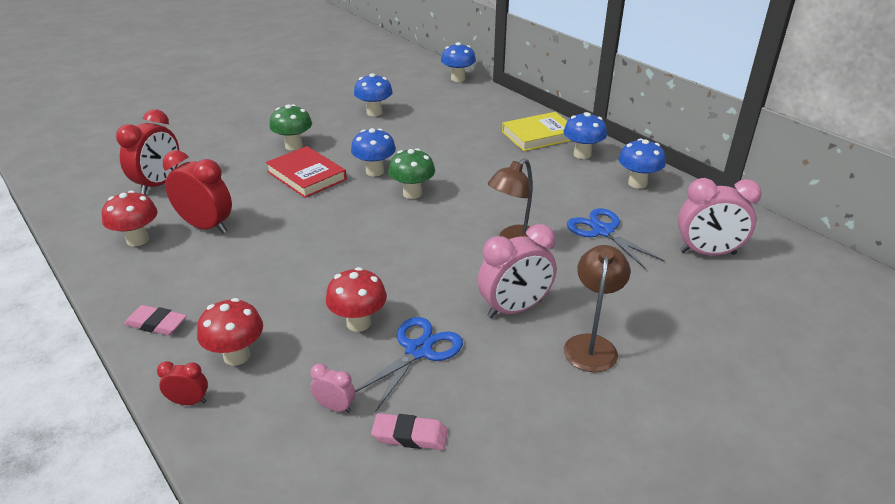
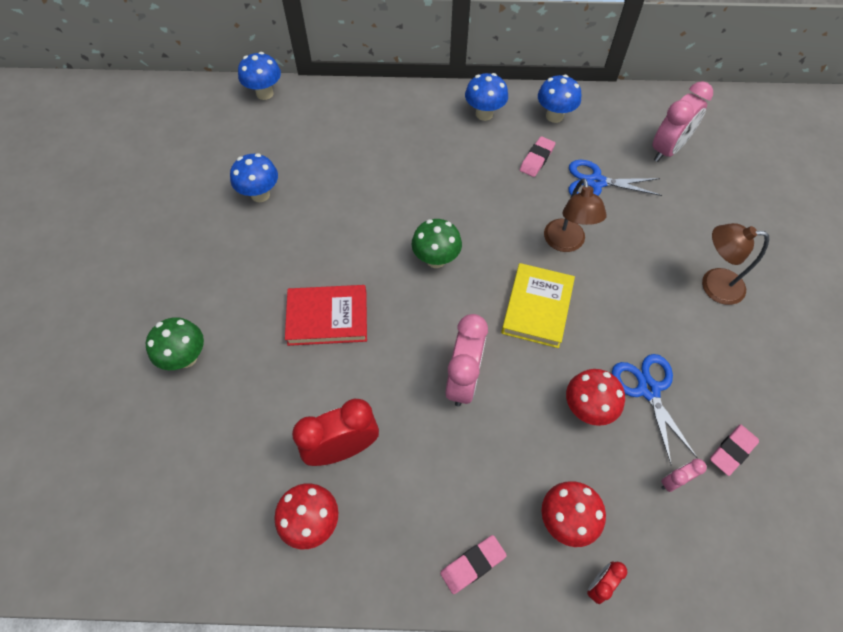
camera: 50 degrees left, 25 degrees up
(159, 184) = (215, 454): red clock -> none
(294, 146) = (257, 295): green mushroom -> green mushroom (186, 357)
(374, 171) = (372, 262): blue mushroom -> none
(514, 309) = (645, 300): pink clock -> pink clock (463, 380)
(539, 135) = (428, 116): yellow book -> yellow book (537, 307)
(578, 194) = (536, 159): none -> pink eraser
(591, 345) = (713, 285): brown lamp -> brown lamp turned 45 degrees counterclockwise

